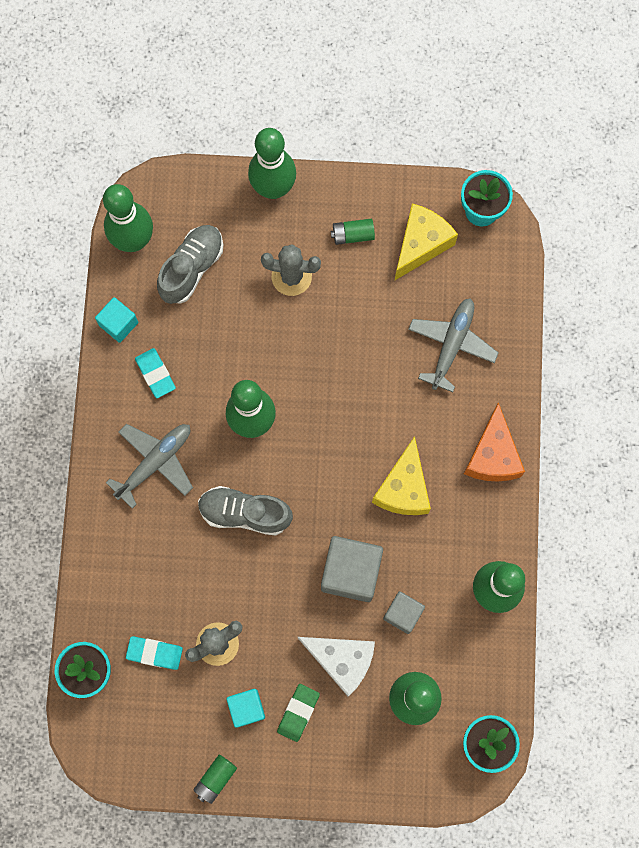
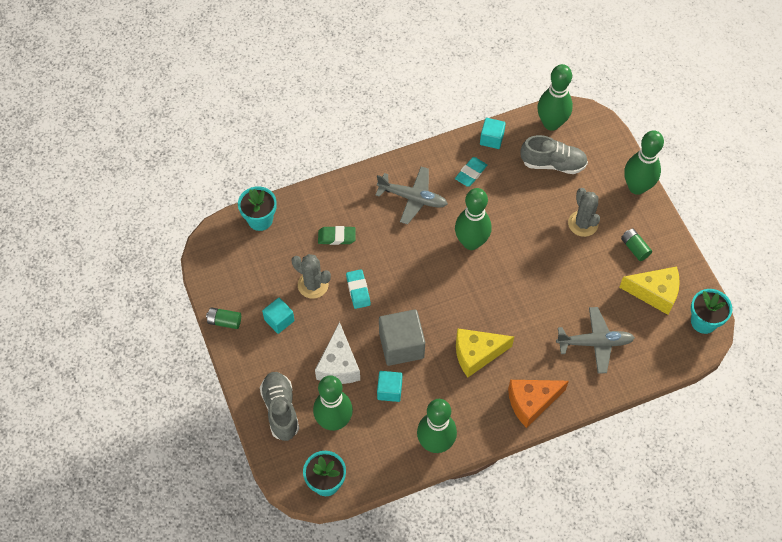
camera: 65 degrees right, 15 degrees down
(154, 653) = (289, 251): turquoise eraser -> turquoise eraser (358, 290)
(245, 513) = (407, 264): grey shoe -> grey shoe (280, 409)
(298, 712) = (291, 353): green eraser -> green eraser (336, 237)
(403, 614) = (389, 390): grey cube -> turquoise cube

